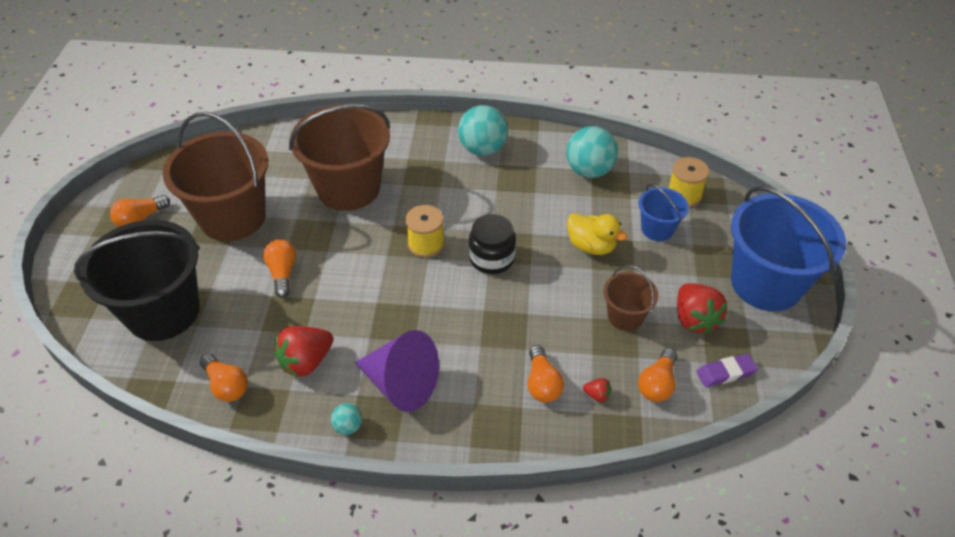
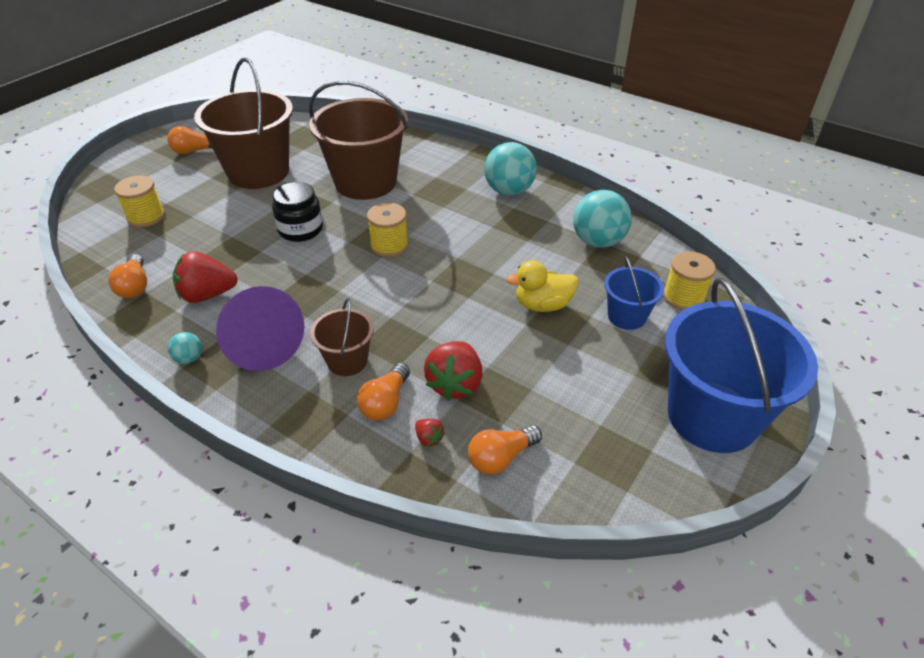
camera: 30 degrees right, 5 degrees down
(163, 311) = (146, 217): black bucket -> yellow spool
(283, 273) = (255, 224): orange light bulb -> none
(492, 258) = (436, 279): black jar -> black jar (300, 229)
(591, 246) = (542, 305): yellow duck -> yellow duck turned 105 degrees clockwise
(625, 316) = (522, 380): brown bucket -> brown bucket (347, 361)
(694, 319) = (596, 415): red strawberry -> red strawberry (455, 384)
(725, 373) = (587, 483): purple eraser -> none

